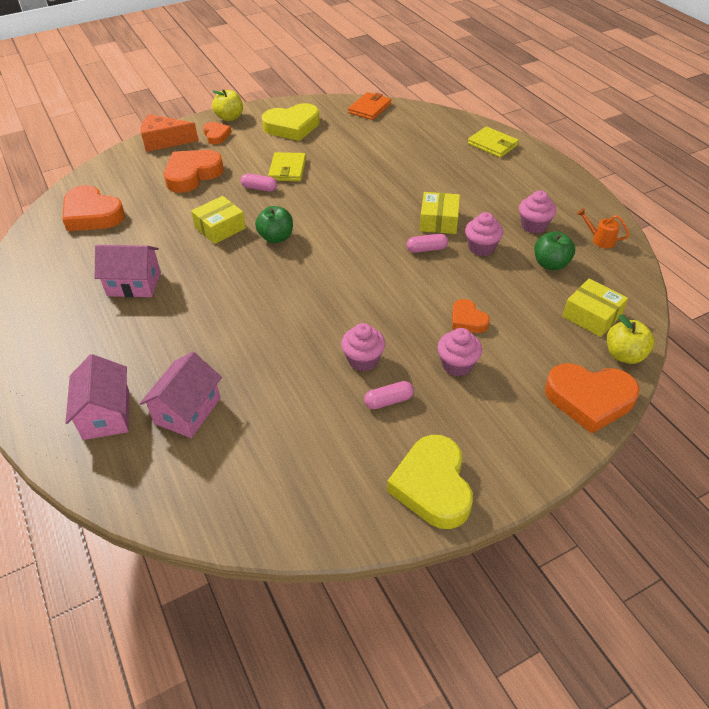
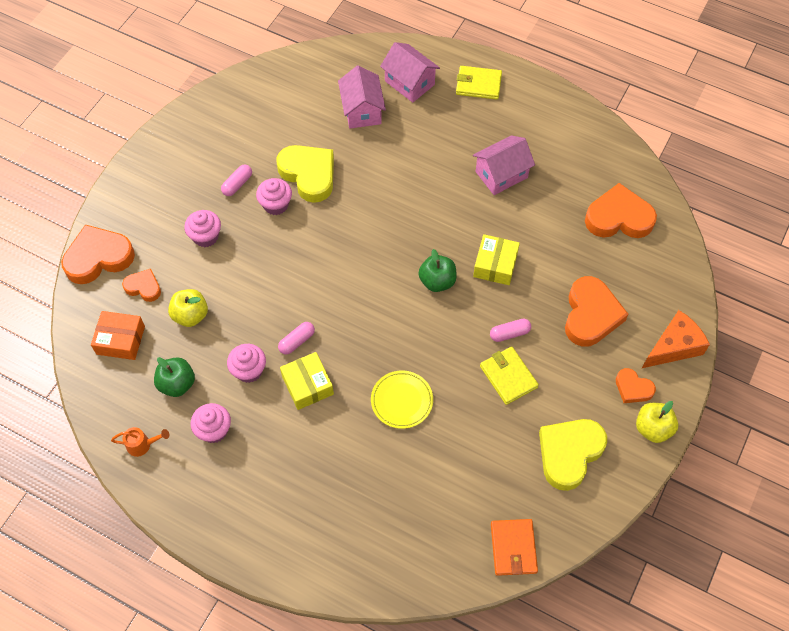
camera: 145 degrees right, 15 degrees up
(374, 187) = (402, 400): none -> yellow plate
(432, 486) = (176, 146): yellow heart -> yellow heart (309, 175)
(467, 320) = (219, 281): orange heart -> orange heart (143, 287)
(492, 144) = (322, 555): yellow wallet -> yellow wallet (478, 84)
(591, 316) = (120, 340): yellow box -> orange box
(624, 355) = (83, 312): yellow apple -> yellow apple (190, 315)

